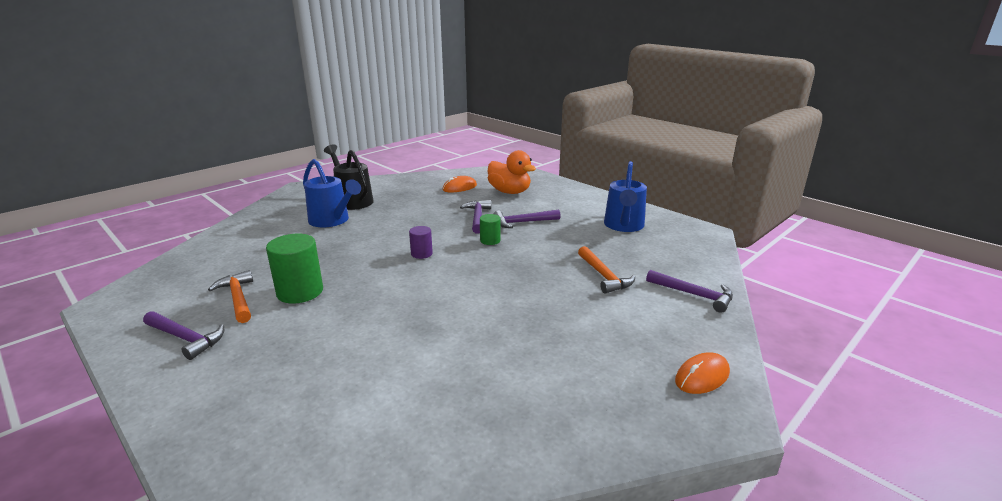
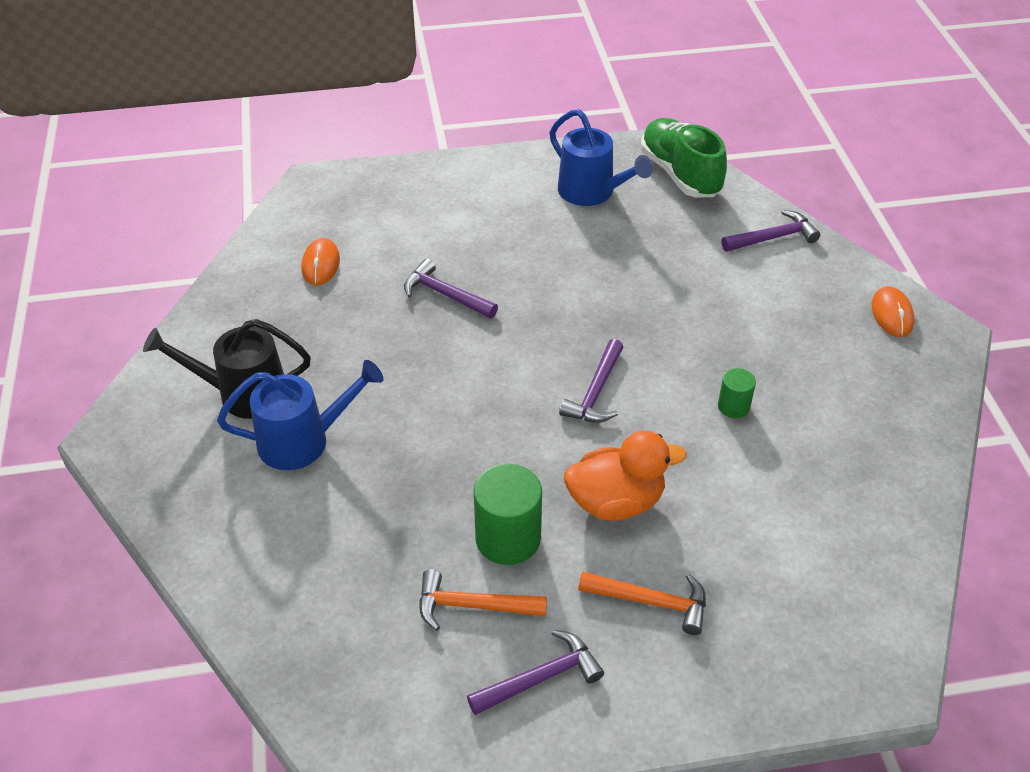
camera: 55 degrees left, 20 degrees up
(421, 254) = (503, 390): purple cylinder -> none
(490, 240) = (524, 315): green cylinder -> green cylinder (733, 406)
(509, 192) = (392, 226): orange duck -> orange duck (616, 502)
(522, 222) = (501, 264): purple hammer -> purple hammer (596, 392)
(604, 276) = (689, 273): orange hammer -> orange hammer (651, 602)
(692, 244) = (680, 174): none -> green shoe

